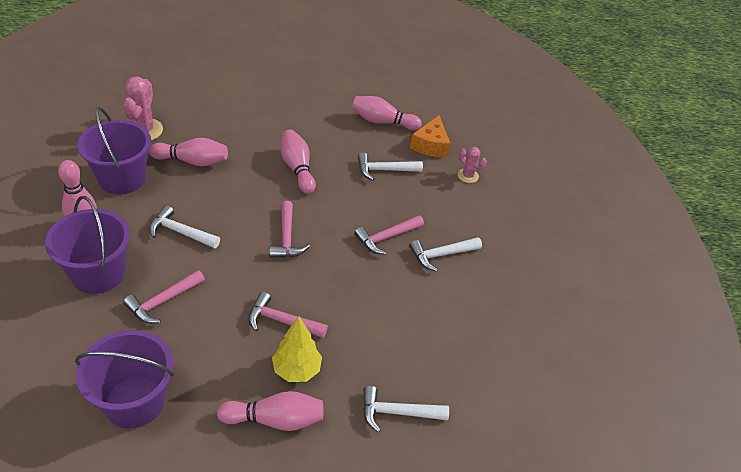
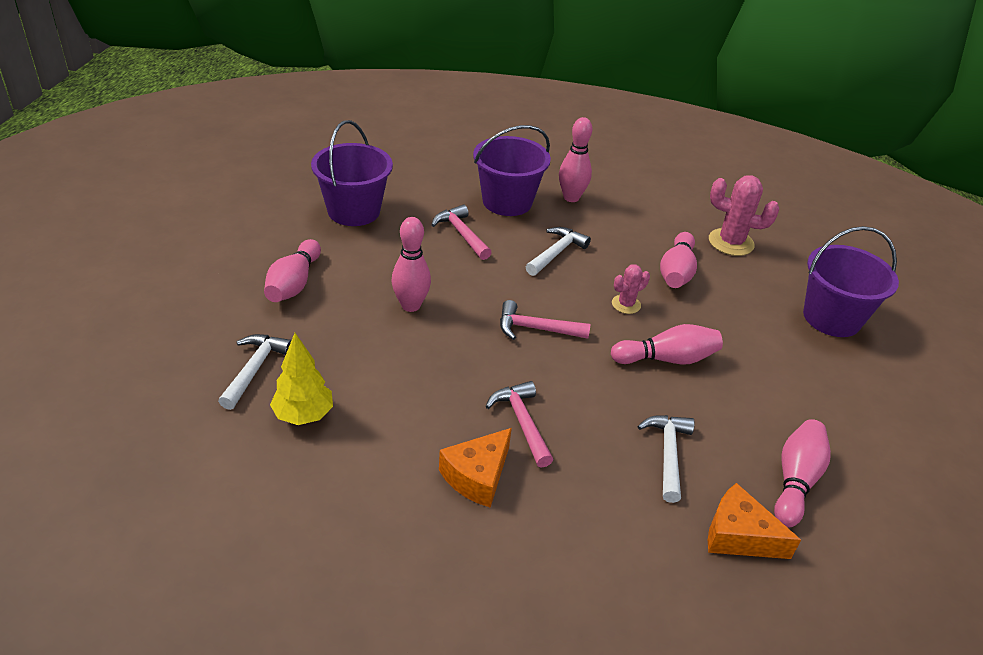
camera: 105 degrees right, 5 degrees down
(122, 178) = (643, 223): purple bucket -> purple bucket (831, 318)
(281, 321) = (410, 305): pink hammer -> pink bowling pin
(296, 370) = (343, 306): yellow tree -> yellow tree (303, 415)
(441, 255) = (477, 476): white hammer -> orange cheese
(468, 176) = (657, 570): pink cactus -> pink cactus (626, 304)

